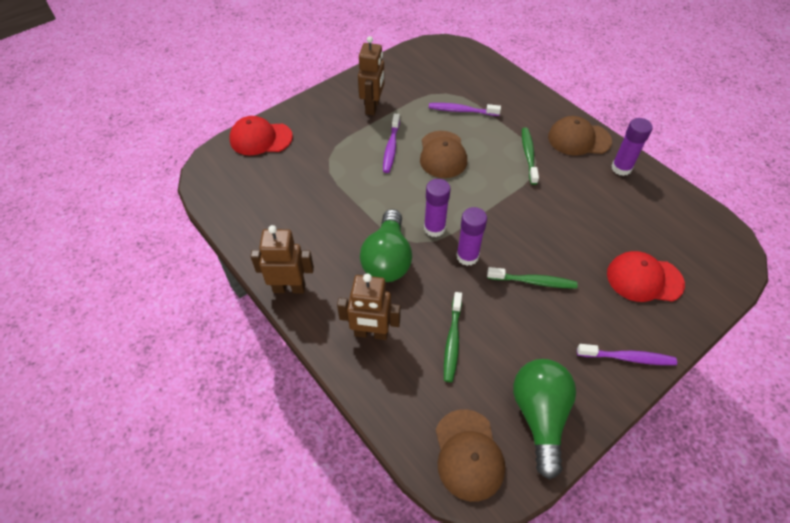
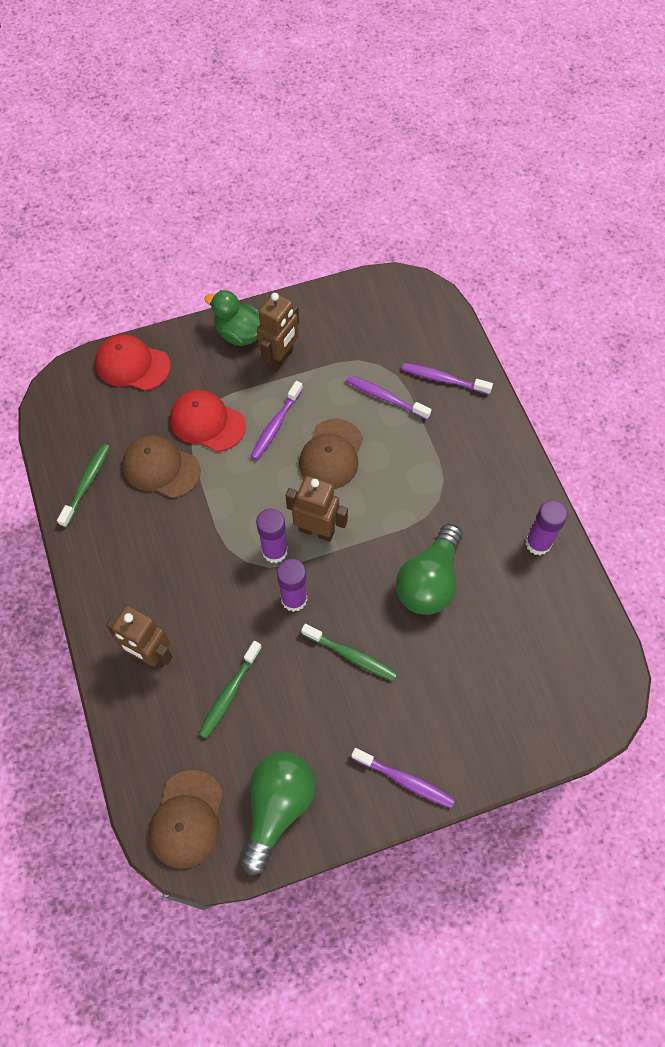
camera: 20 degrees right, 10 degrees up
(289, 288) = (89, 572): brown robot -> brown robot (316, 530)
(334, 100) = (240, 334): none -> green duck
(387, 259) = (206, 572): green light bulb -> green light bulb (429, 581)
(496, 90) = (443, 379): none -> purple toothbrush
(528, 155) = (434, 488): green toothbrush -> green toothbrush (87, 484)
(579, 139) = (509, 485): brown cap -> brown cap (161, 468)
(644, 279) = (478, 696): red cap -> red cap (207, 422)

